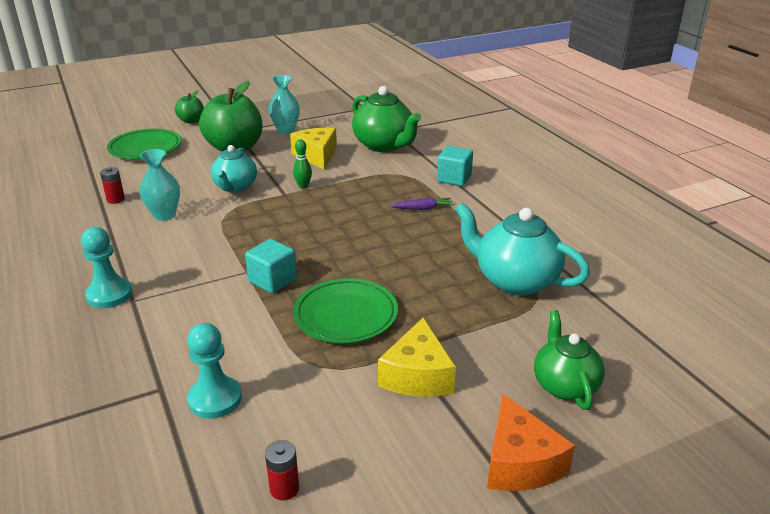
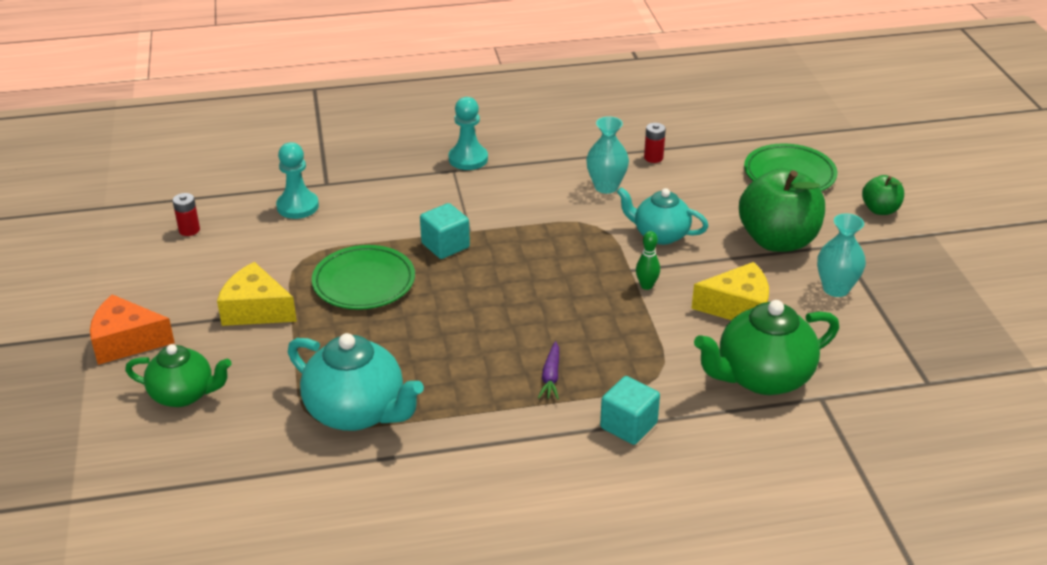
camera: 105 degrees right, 5 degrees up
(515, 280) = (357, 412): turquoise teapot -> turquoise teapot turned 75 degrees clockwise

